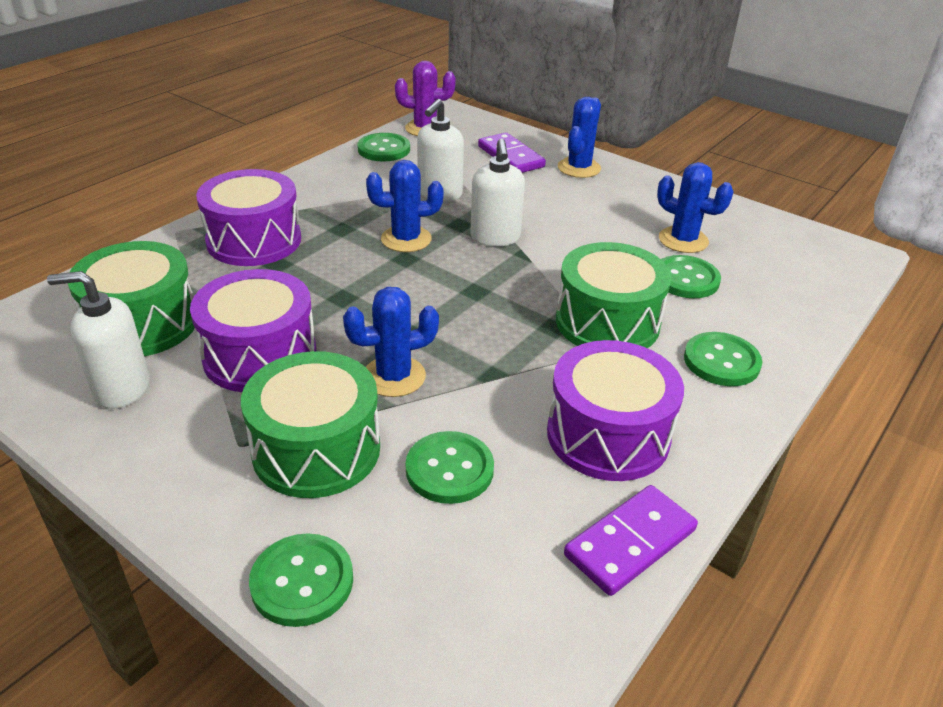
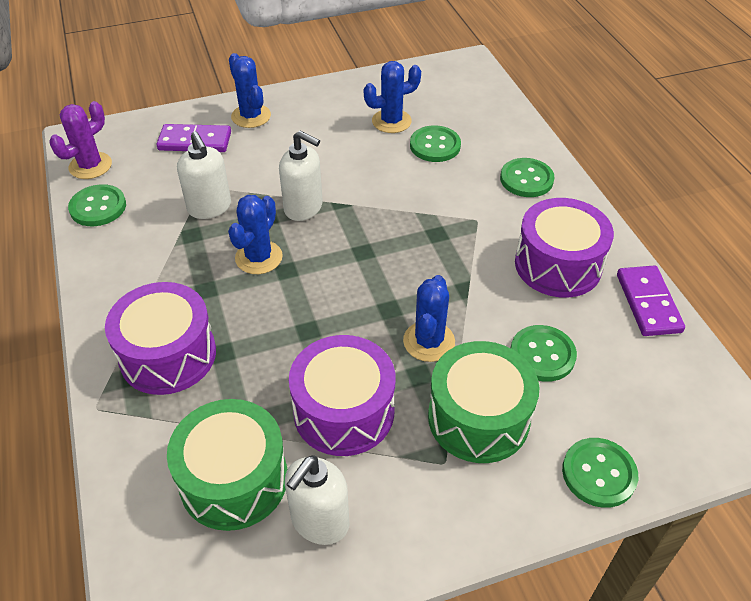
camera: 55 degrees left, 10 degrees up
(607, 322) = (451, 206): green drum -> none

